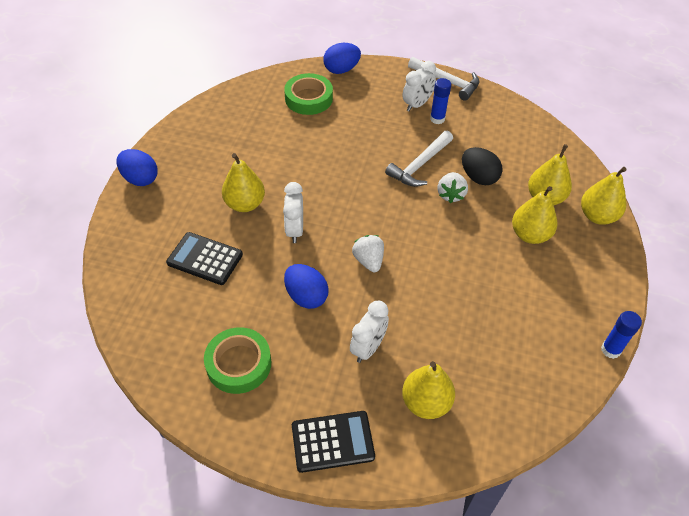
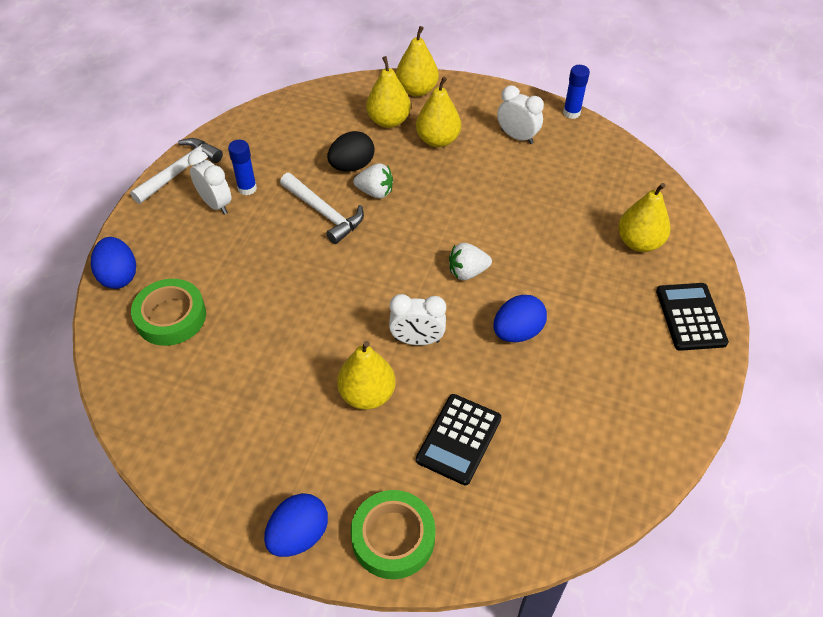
camera: 85 degrees left, 0 degrees up
(238, 364) = (611, 398): green tape -> green tape (393, 538)
(368, 348) = (582, 281): white clock -> white clock (517, 137)

